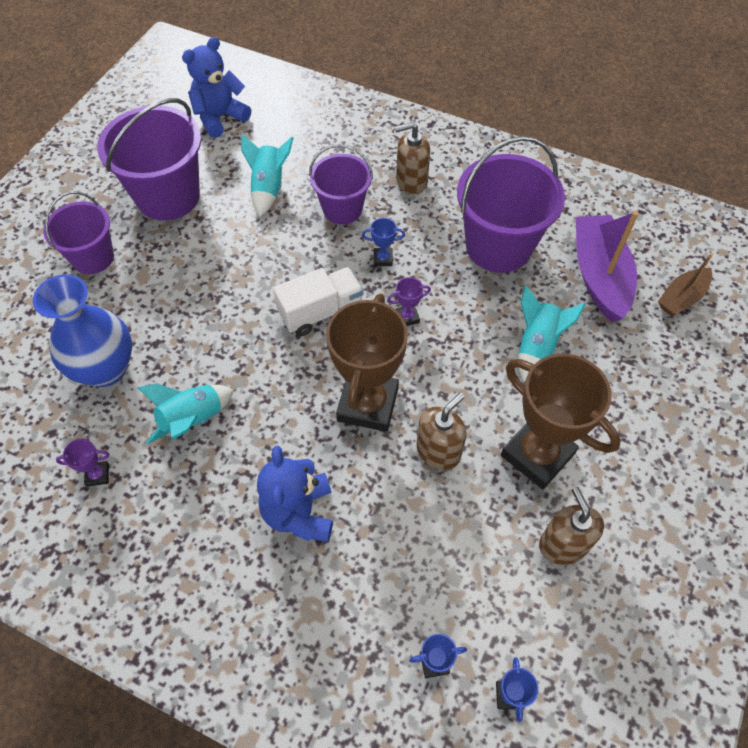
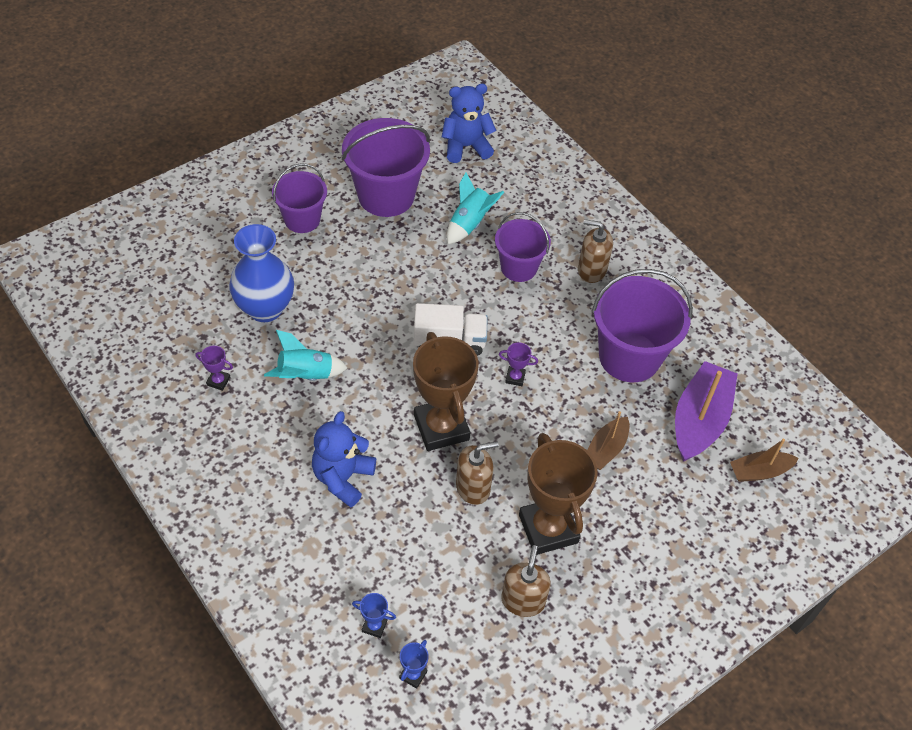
camera: 25 degrees right, 5 degrees down
(368, 404) = (441, 427): brown trophy -> brown trophy turned 60 degrees counterclockwise
(383, 259) = (525, 322): blue trophy -> none
(537, 345) = (606, 449): turquoise rocket -> brown boat

